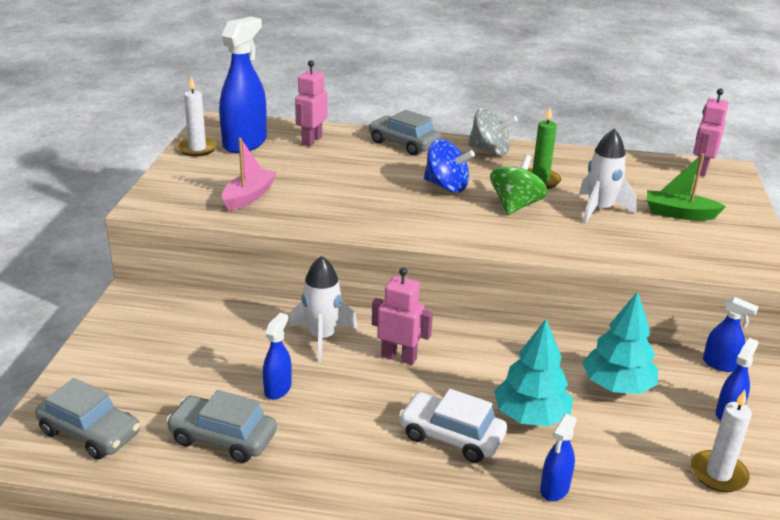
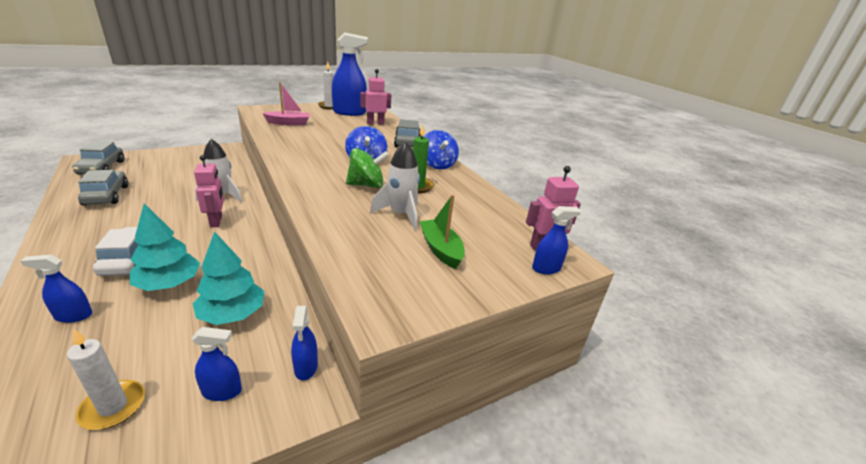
camera: 50 degrees right, 0 degrees up
(278, 389) = (161, 197): blue spray bottle -> blue spray bottle (546, 268)
(490, 151) = (437, 164): grey spinning top -> blue spinning top

